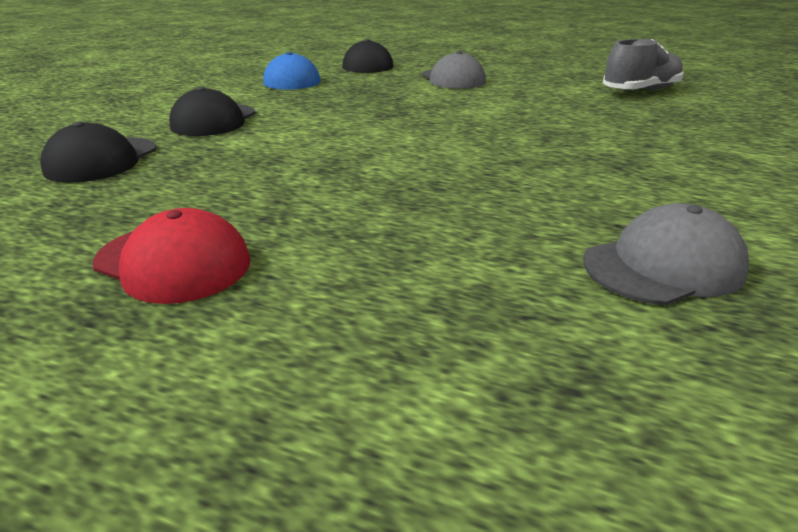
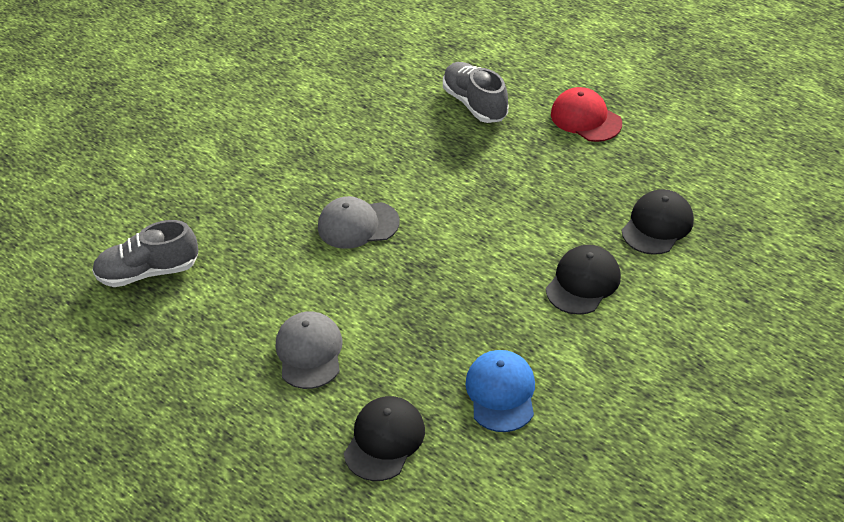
camera: 160 degrees left, 15 degrees up
(414, 255) = (475, 104): none -> grey shoe
(663, 265) = (371, 80): grey cap -> grey cap (358, 225)

